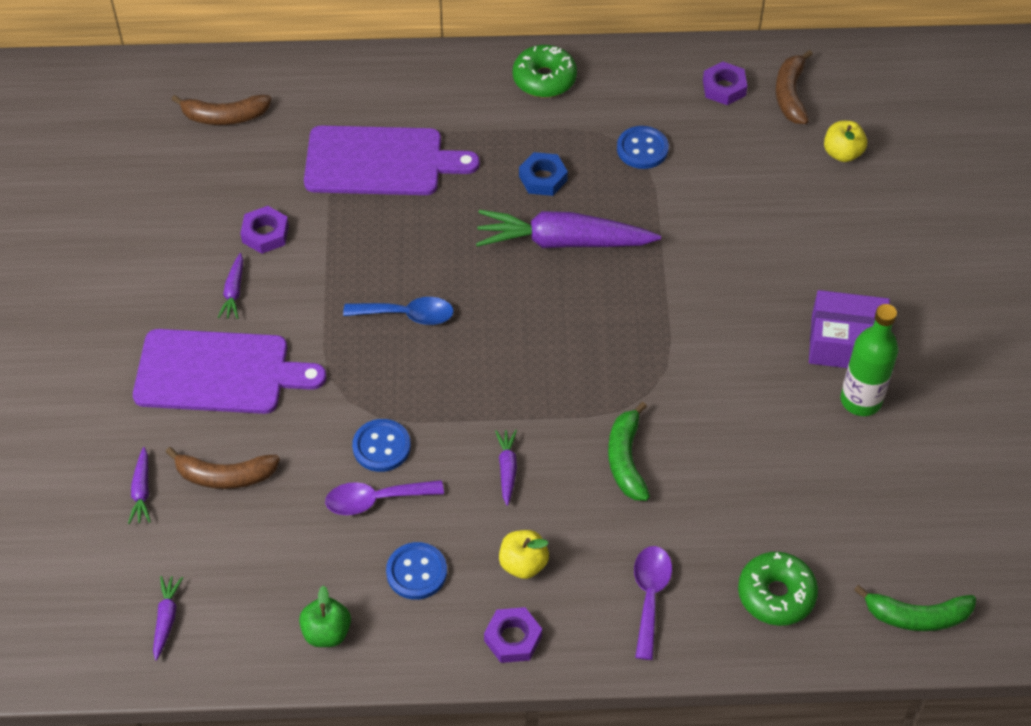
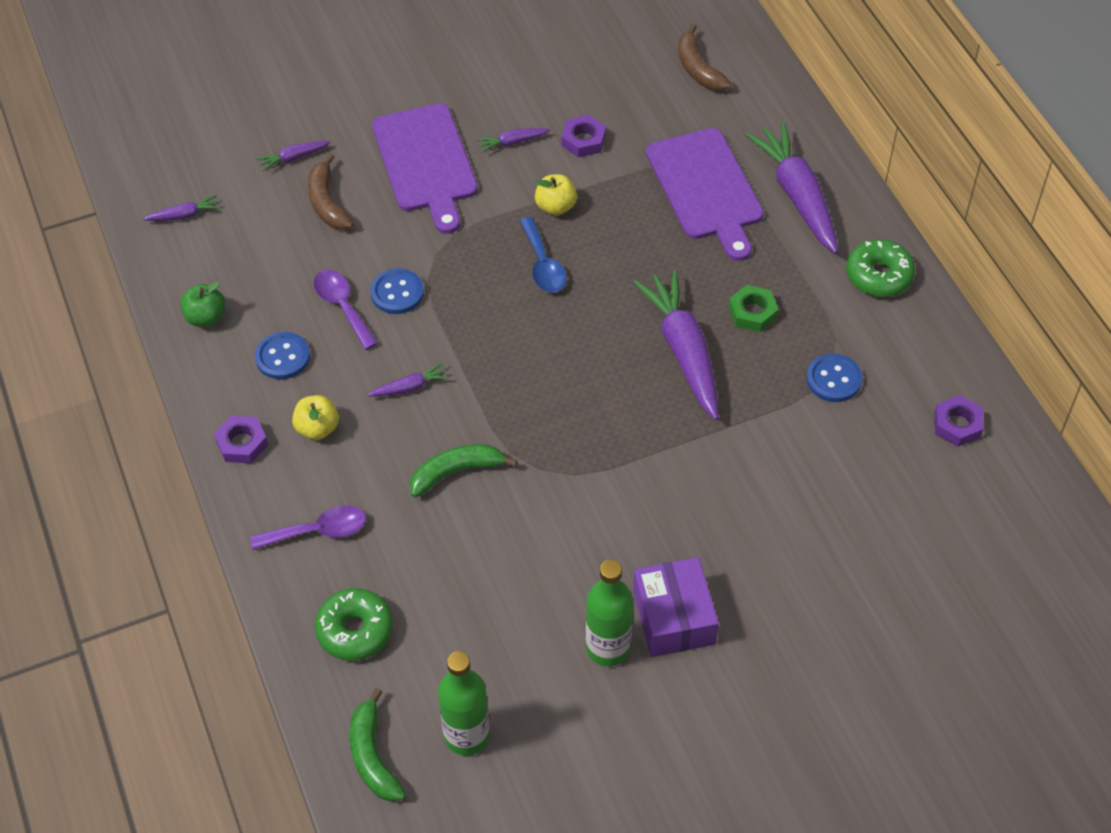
camera: 70 degrees right, 0 degrees up
(425, 101) = (797, 196): none -> purple carrot
(543, 178) = (752, 312): blue nut -> green nut
(790, 94) = (983, 485): brown banana -> none
(842, 153) = (927, 553): yellow apple -> yellow apple (556, 207)
(917, 534) = (467, 735): none -> green bottle

